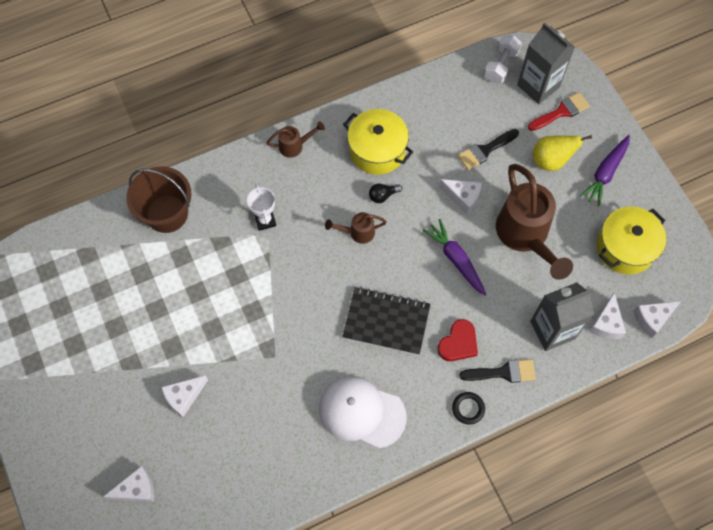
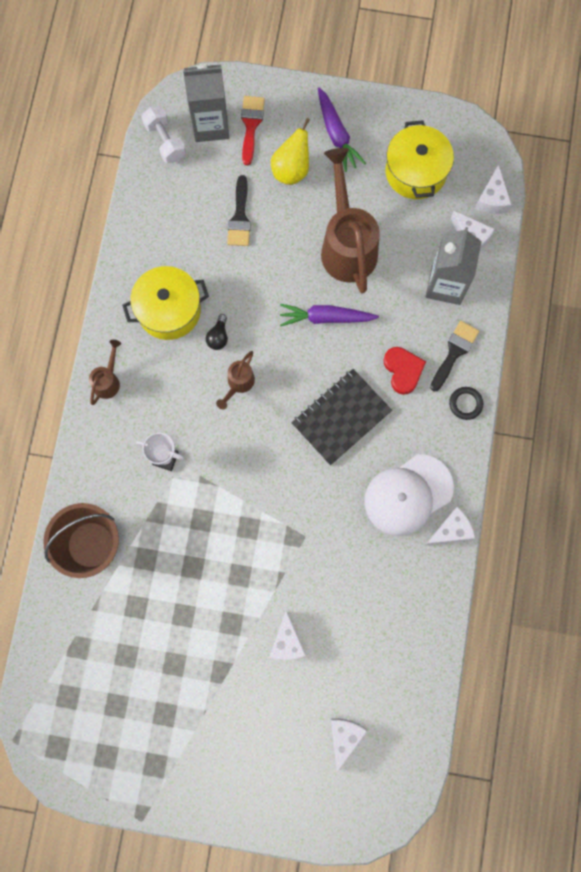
camera: 55 degrees left, 10 degrees up
(463, 197) = (271, 269): white cheese -> white cheese (451, 530)
(525, 237) = (347, 244): brown watering can -> brown watering can turned 120 degrees counterclockwise

